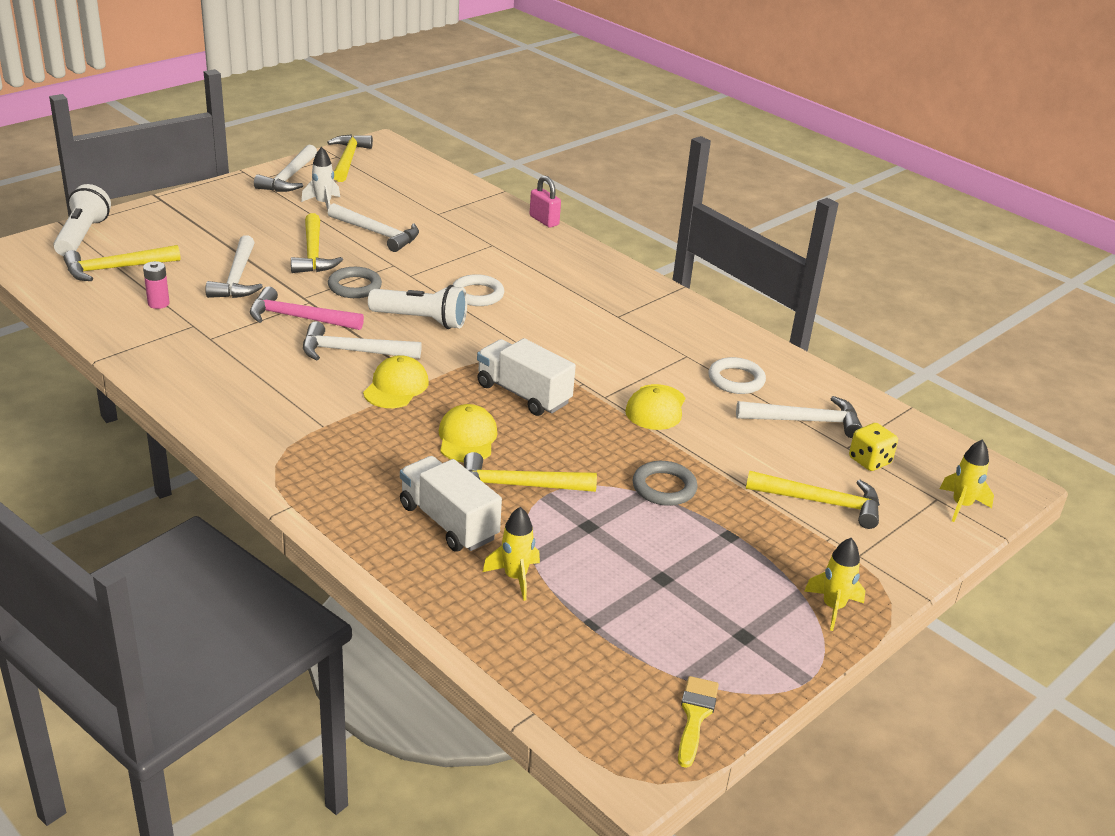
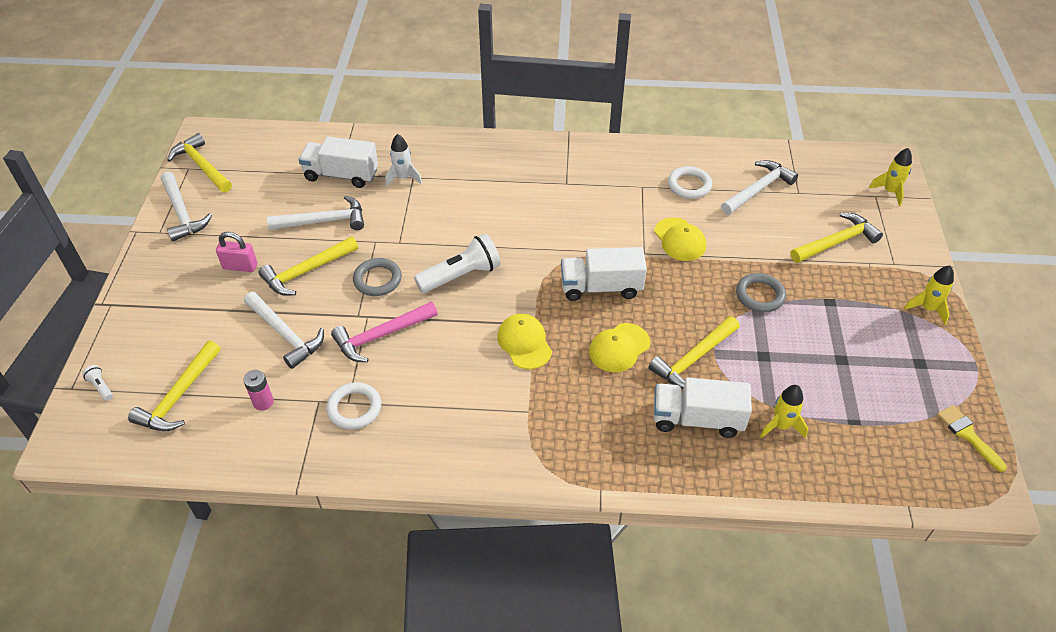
camera: 40 degrees left, 15 degrees up
(82, 236) = (101, 387): white flashlight -> white flashlight, size x0.43
(313, 253) = (306, 271): yellow hammer -> yellow hammer turned 105 degrees clockwise
(323, 204) = (245, 220): white rocket -> white rocket (403, 178)
(353, 351) = (457, 336): white hammer -> none
(438, 215) = (341, 175): none -> white truck
(467, 438) = (619, 348): yellow cap -> yellow cap turned 90 degrees counterclockwise
(477, 294) = (463, 227): white ring -> white ring (354, 408)
(544, 220) = (415, 133): pink padlock -> pink padlock (240, 266)
(869, 461) = (819, 194): yellow dice -> none

